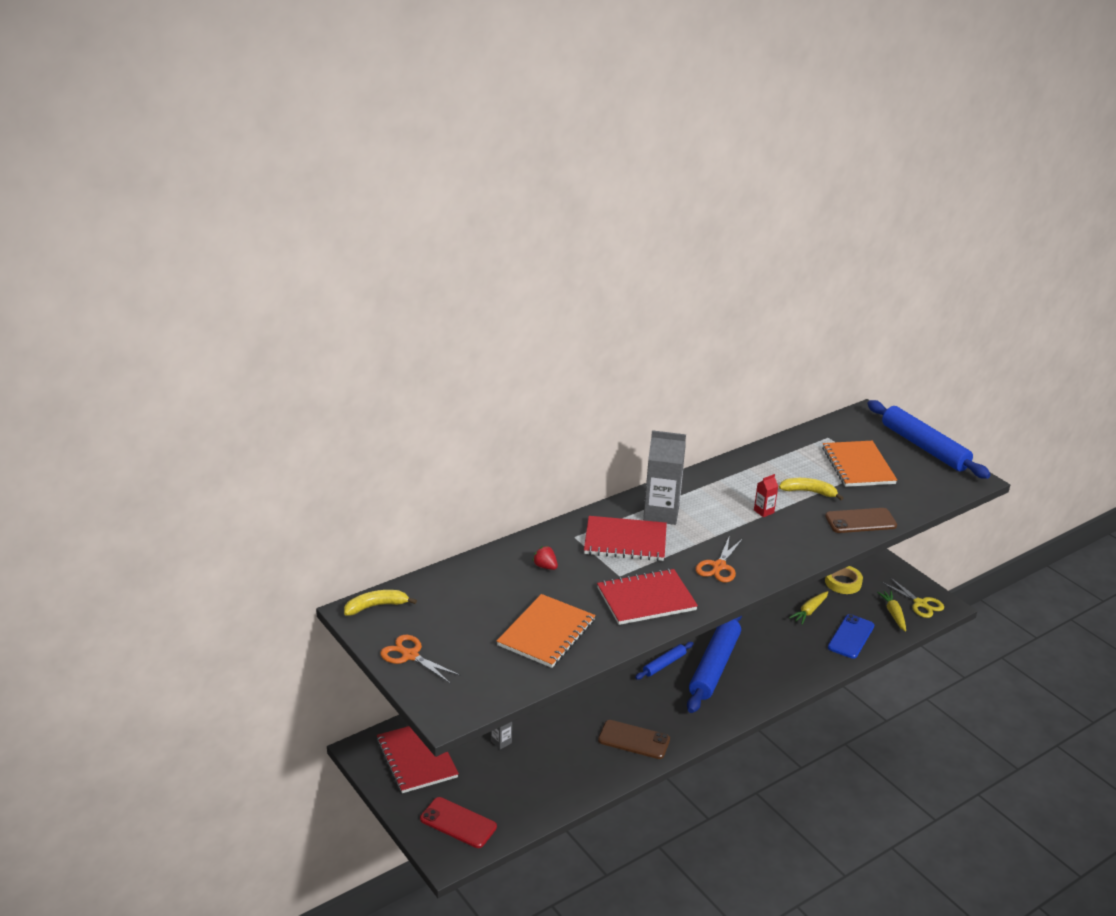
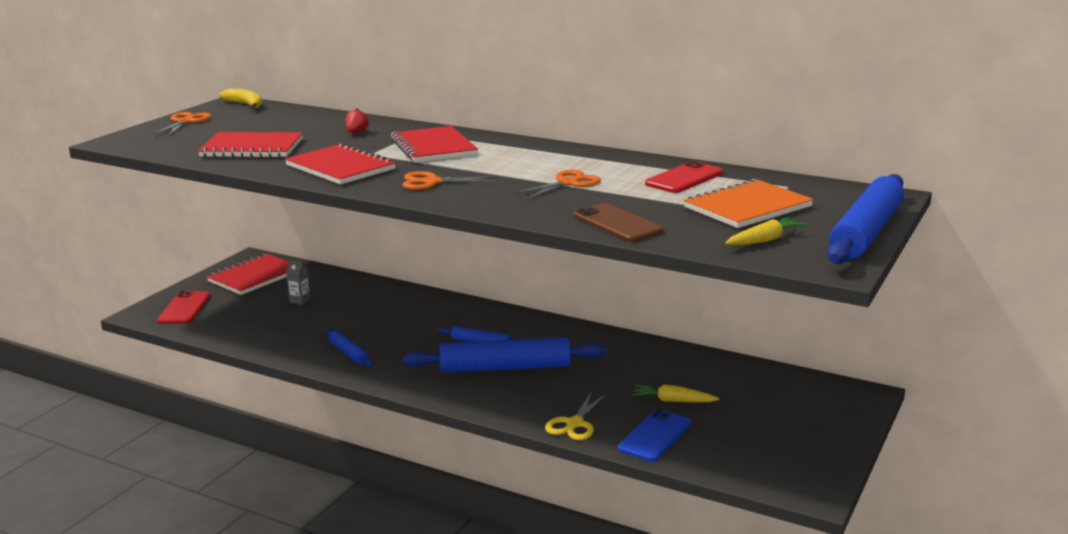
camera: 65 degrees right, 10 degrees down
(546, 633) = (252, 148): orange notebook -> red notebook
(634, 740) = (348, 353): brown phone -> blue rolling pin
(661, 513) = (501, 150): grey carton -> none
(763, 511) = (568, 183): red carton -> orange scissors
(786, 465) = (684, 178): none -> red phone
(808, 492) = (643, 194): yellow banana -> none
(843, 582) = (762, 411): yellow tape -> none
(851, 637) = (655, 436): blue phone -> blue phone turned 60 degrees counterclockwise
(893, 614) = (742, 457): yellow carrot -> yellow carrot (765, 240)
(920, 603) = (793, 473): yellow scissors -> yellow scissors (575, 424)

